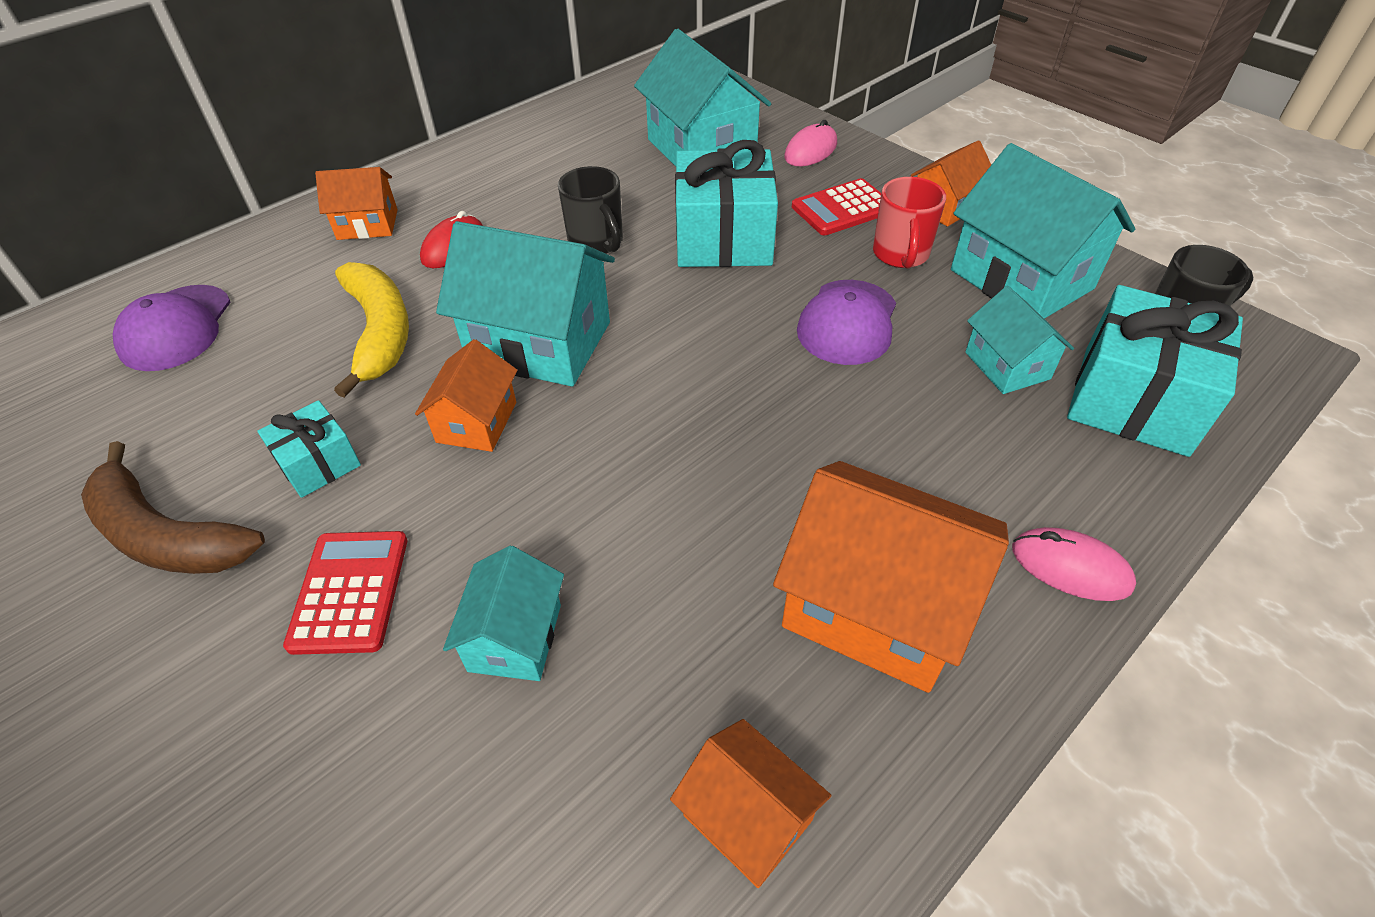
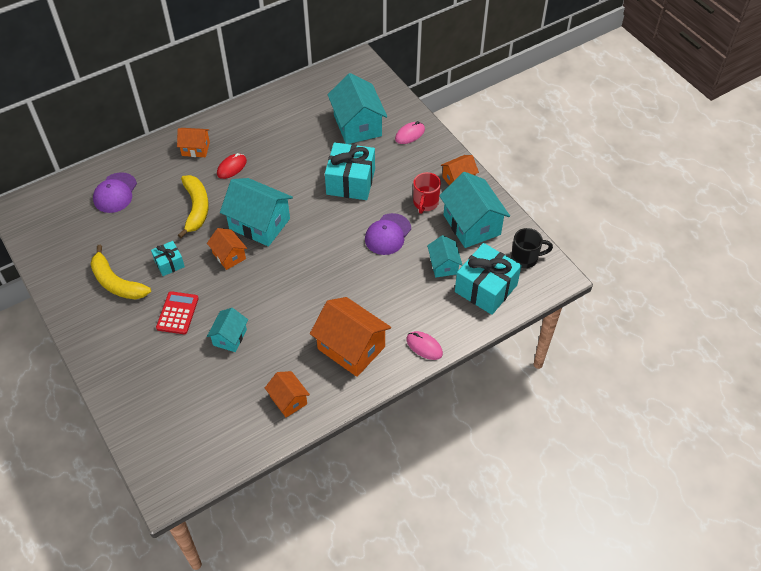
camera: 10 degrees right, 5 degrees up
(167, 535) = (116, 282): brown banana -> yellow banana
(476, 422) = (229, 256): orange house -> orange house turned 60 degrees counterclockwise
(597, 243) = (294, 175): black mug -> none
(842, 208) = (410, 173): red calculator -> none

